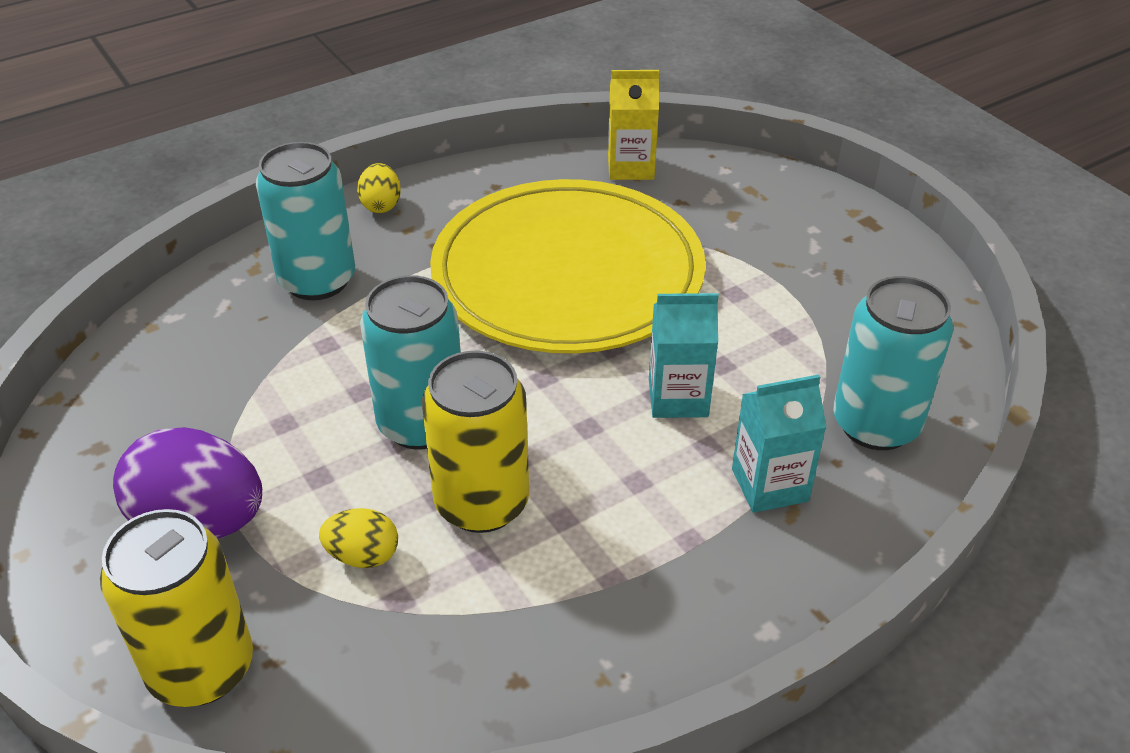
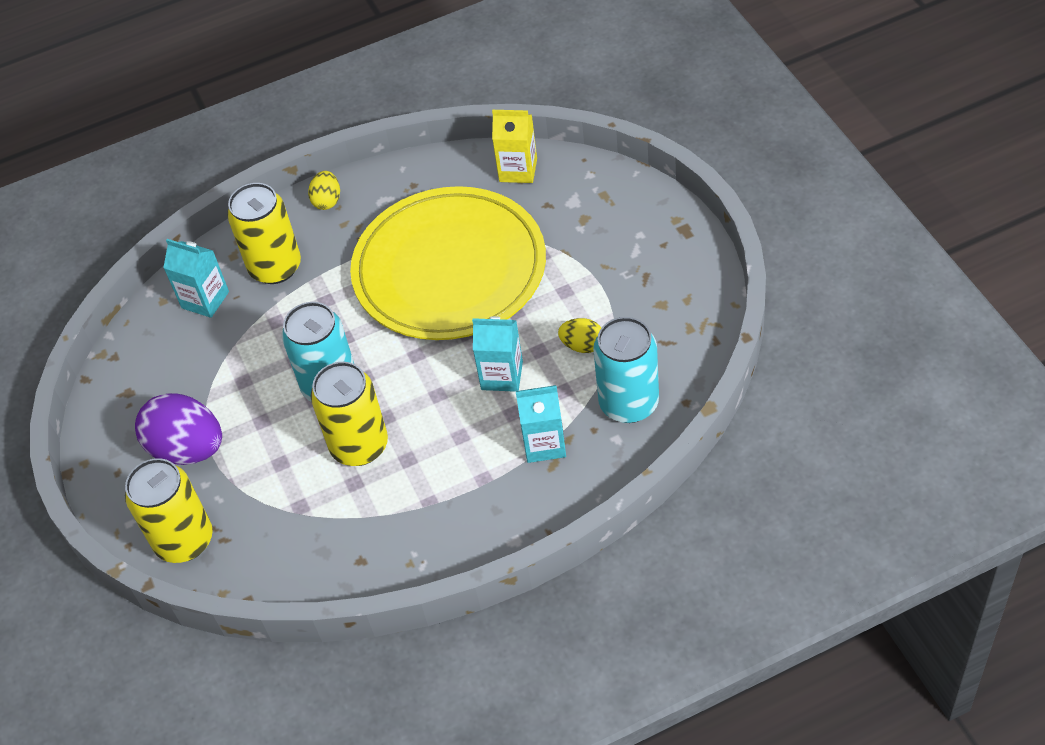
camera: 15 degrees right, 10 degrees up
(216, 322) = (205, 300): none -> turquoise carton
(317, 280) = (275, 267): turquoise can -> yellow can
(363, 556) = (282, 477): yellow egg -> yellow egg (582, 345)

